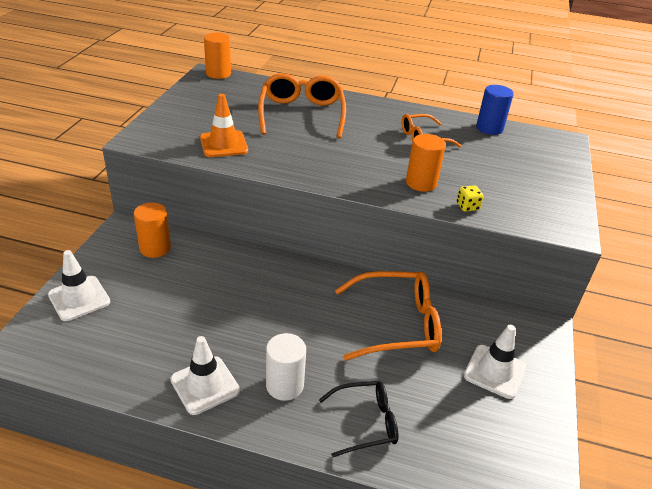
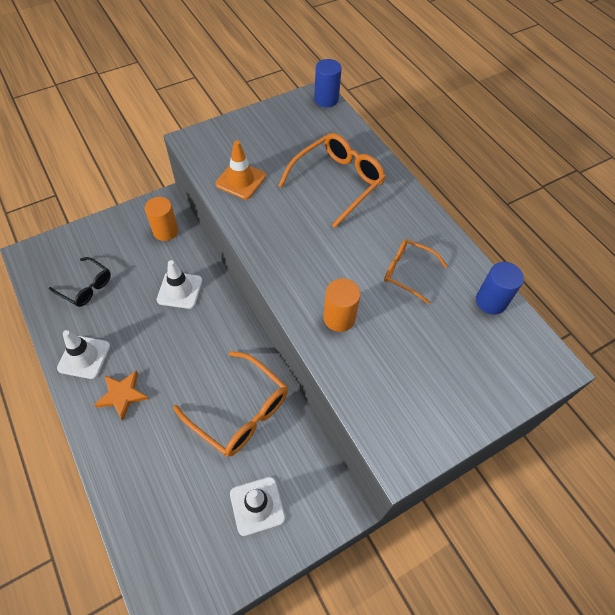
camera: 45 degrees right, 20 degrees up
(79, 298) = (88, 241): white traffic cone -> white traffic cone (180, 290)
(218, 73) = (326, 99): orange cylinder -> blue cylinder
(284, 385) = (122, 395): white cylinder -> orange star
(366, 422) = (135, 462): black glasses -> black glasses (86, 287)
(467, 206) = (344, 369): yellow dice -> none

